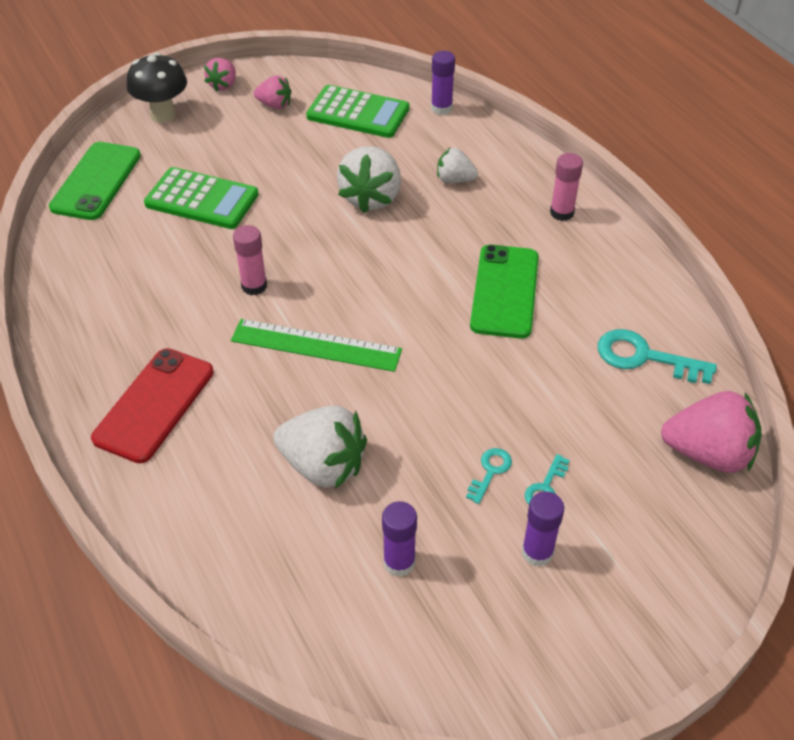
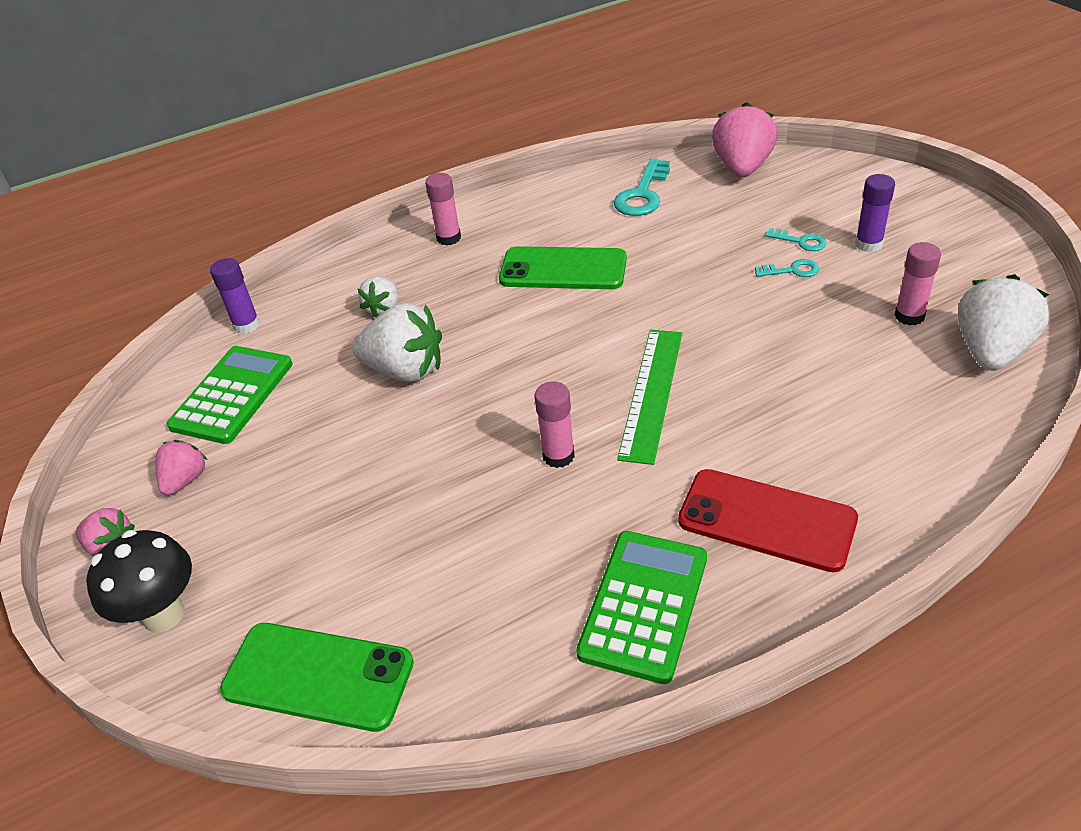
camera: 85 degrees left, 5 degrees down
(202, 199) = (384, 532): green calculator -> green calculator (644, 605)
(323, 466) = (816, 372): white strawberry -> white strawberry (991, 351)
(399, 562) = (909, 316): purple glue stick -> pink glue stick
(490, 471) = (792, 270): turquoise key -> turquoise key turned 150 degrees clockwise

